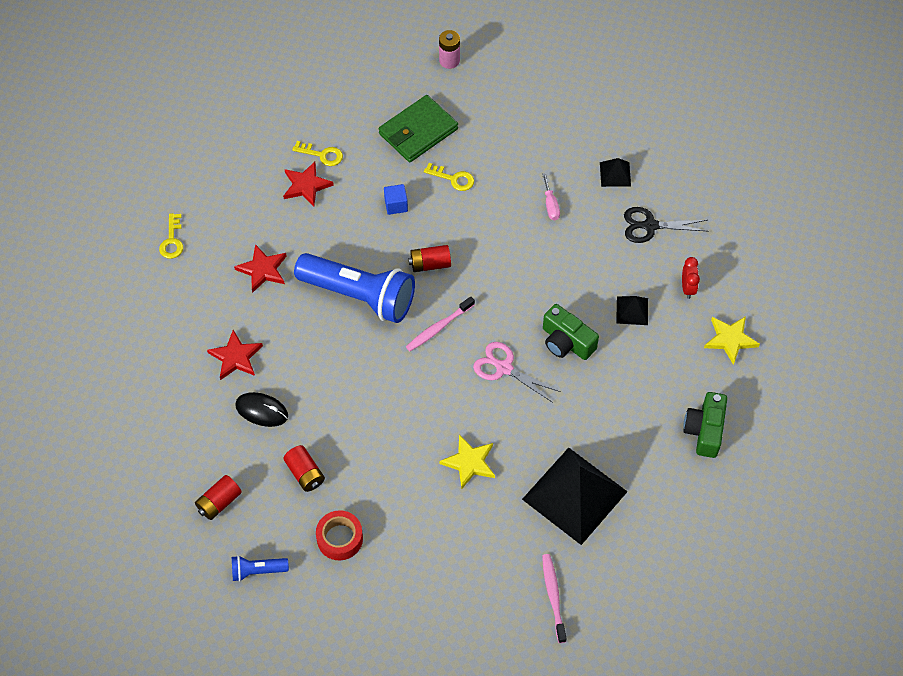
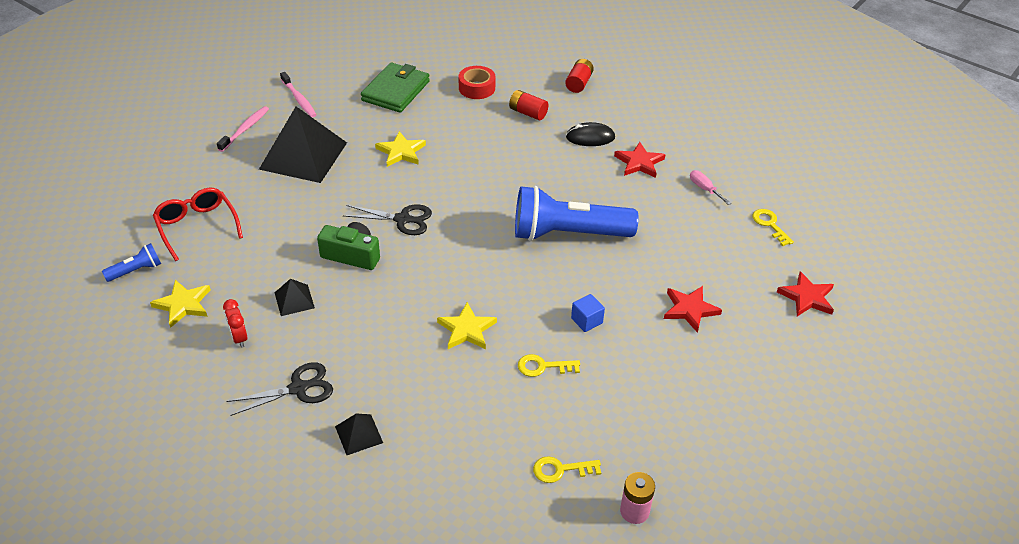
camera: 155 degrees right, 15 degrees down
(257, 571) = (523, 60): blue flashlight -> blue flashlight (136, 270)
(262, 270) = (670, 227): red star -> red star (807, 297)
(322, 155) = (698, 344): yellow key -> yellow key (561, 470)
(418, 131) = (614, 405): green wallet -> green wallet (395, 91)
(430, 264) = (518, 279): red battery -> none
(438, 328) = (479, 231): pink toothbrush -> pink toothbrush (245, 129)
(497, 231) = (467, 329): none -> yellow star
(503, 367) = (403, 219): pink scissors -> black scissors
(550, 205) = (421, 374): pink screwdriver -> pink screwdriver (704, 189)
(704, 430) = (197, 226): green camera -> red glasses

